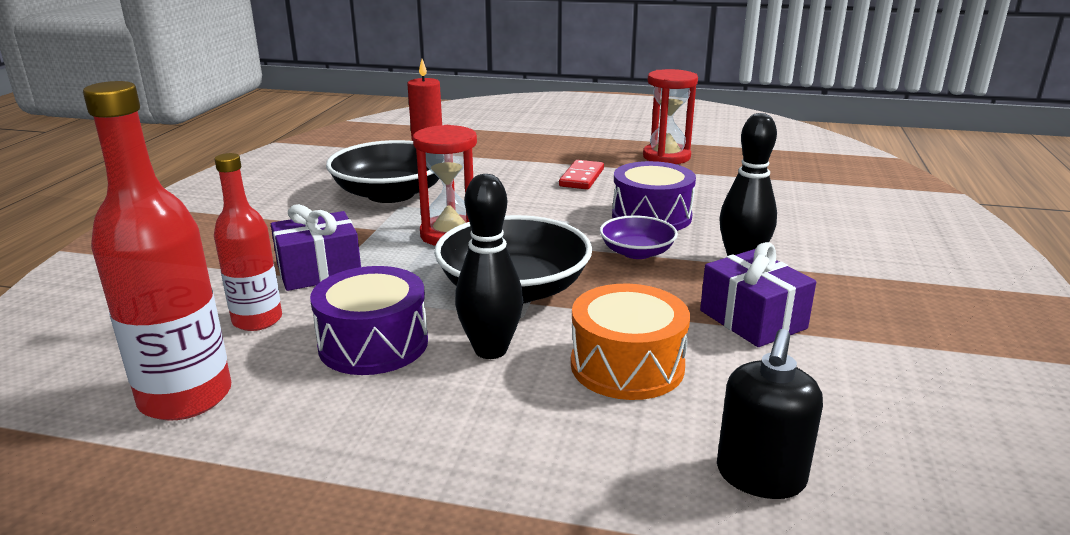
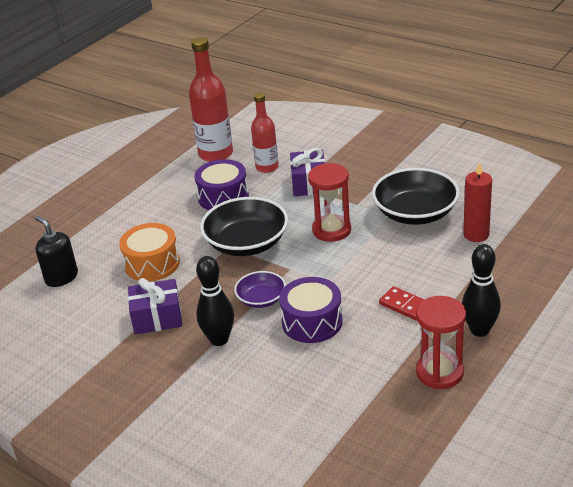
camera: 115 degrees right, 10 degrees up
(490, 350) = (194, 227): black bowling pin -> black bowling pin (479, 330)

